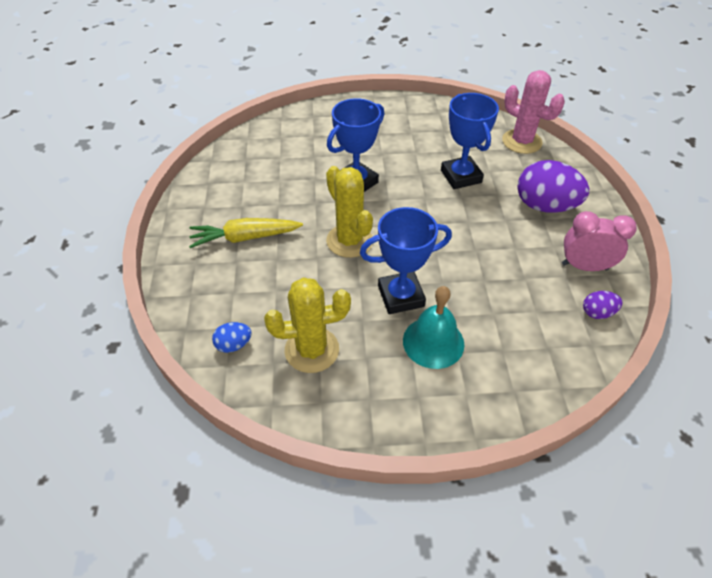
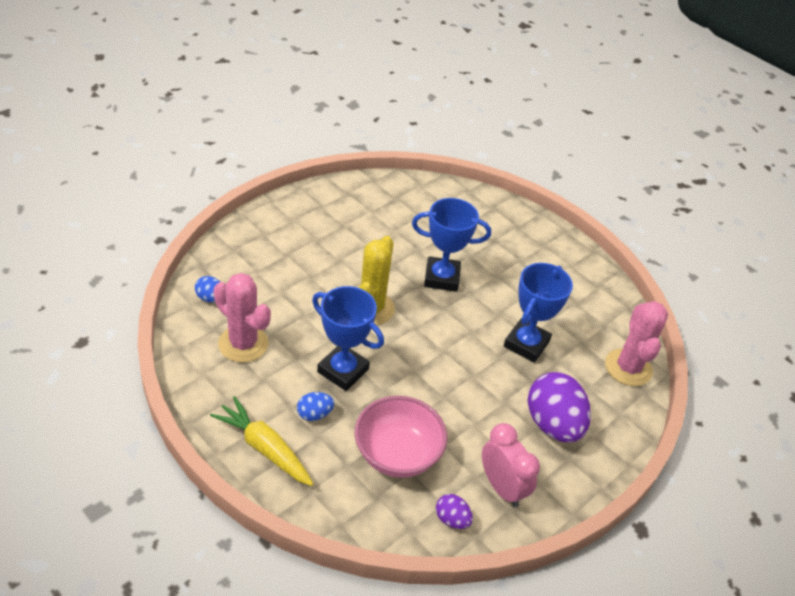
camera: 45 degrees right, 5 degrees down
(245, 238) = (314, 246): yellow carrot -> yellow carrot (264, 448)
(312, 350) = (243, 344): yellow cactus -> pink cactus
(433, 342) = (314, 414): turquoise bell -> blue egg
(513, 310) = (397, 454): none -> pink bowl

